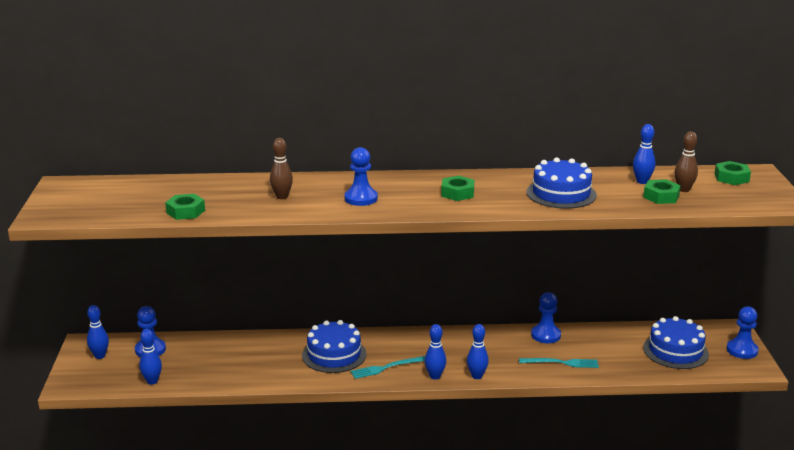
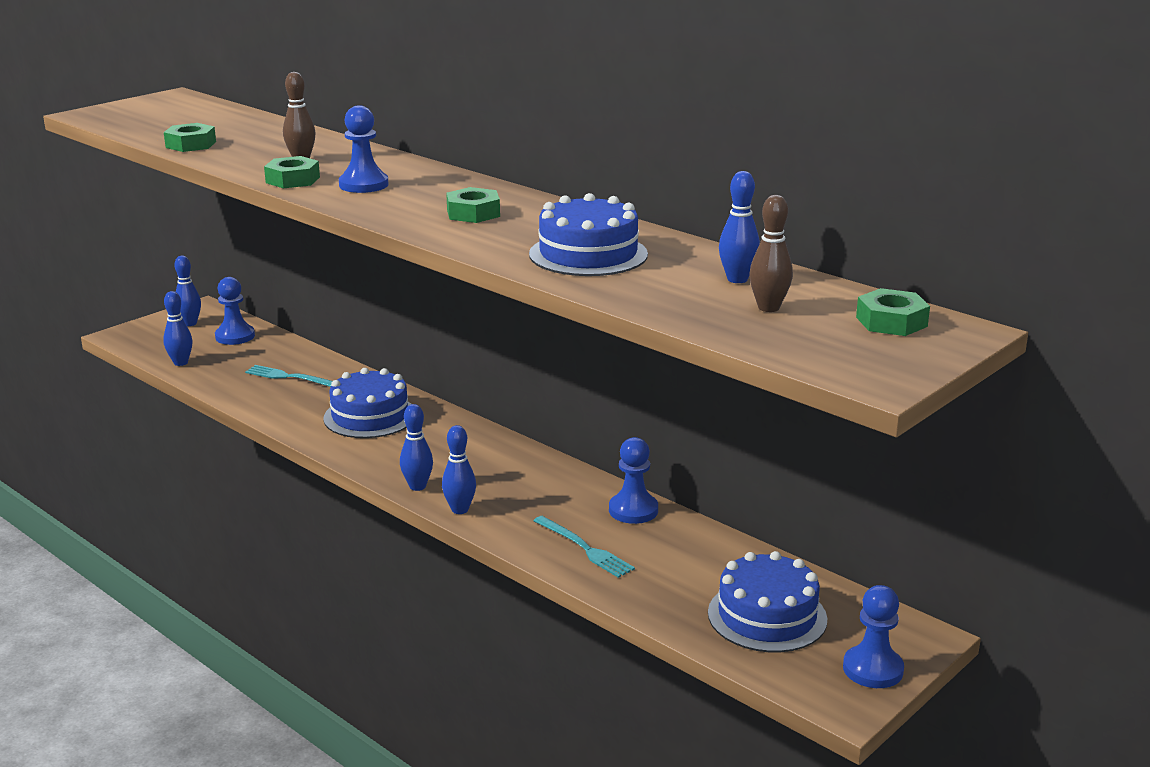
camera: 45 degrees right, 0 degrees up
(386, 368) = (390, 453): turquoise fork -> turquoise fork (290, 377)
(661, 196) = (710, 303): green nut -> green nut (292, 180)

